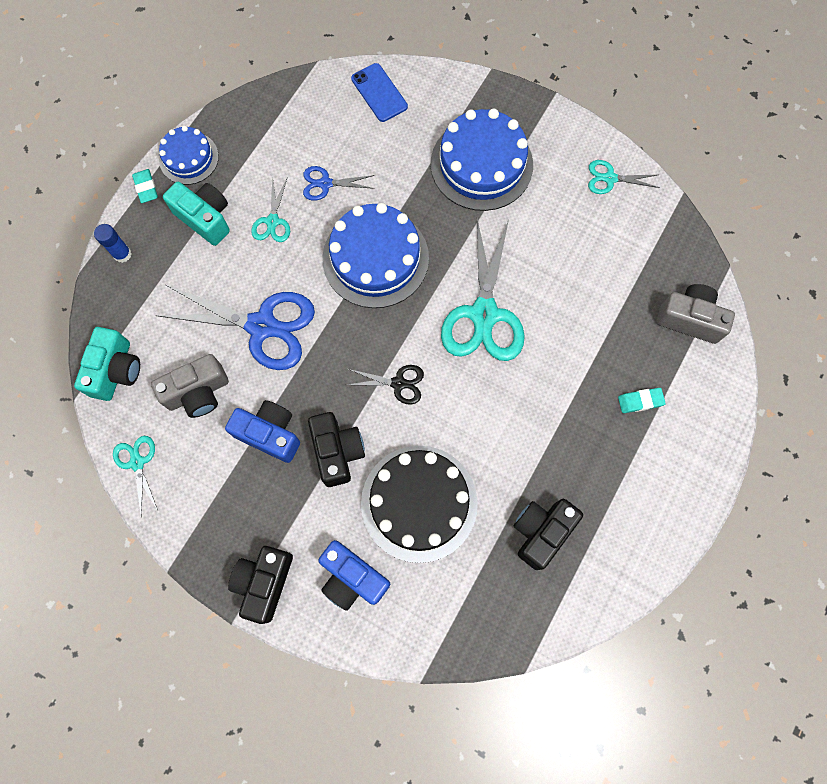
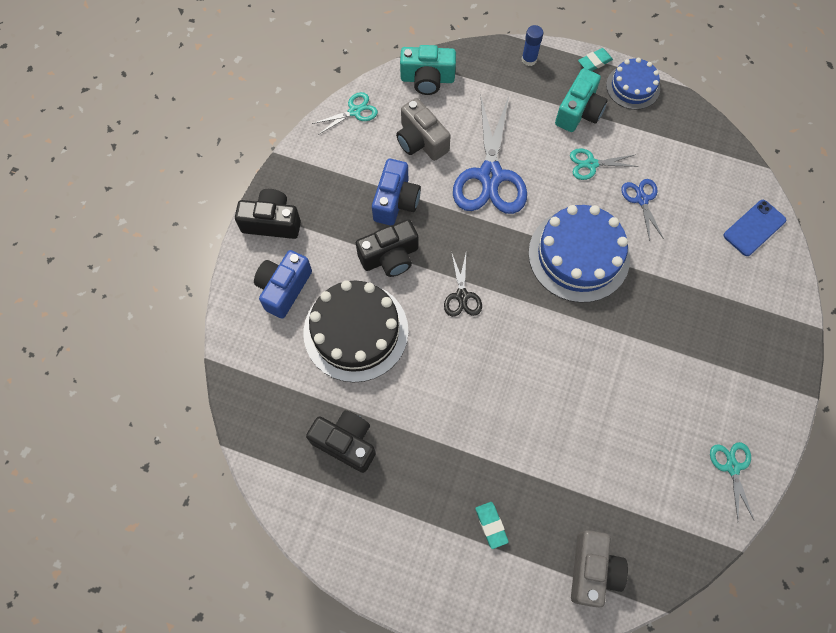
camera: 80 degrees right, 5 degrees down
(481, 164) = (707, 335): blue cake -> none
(484, 314) = (546, 361): turquoise scissors -> none

